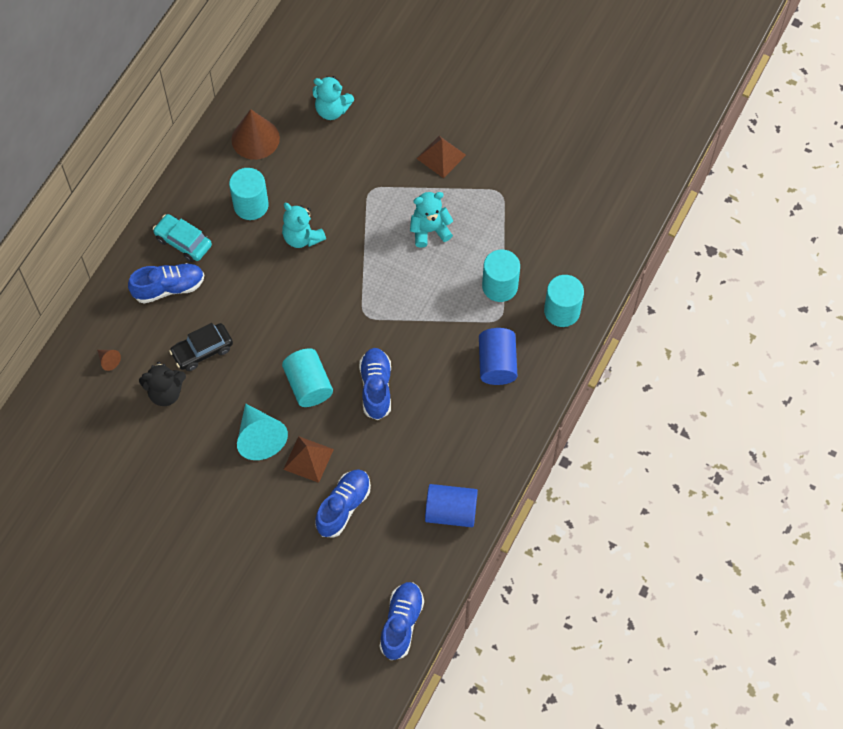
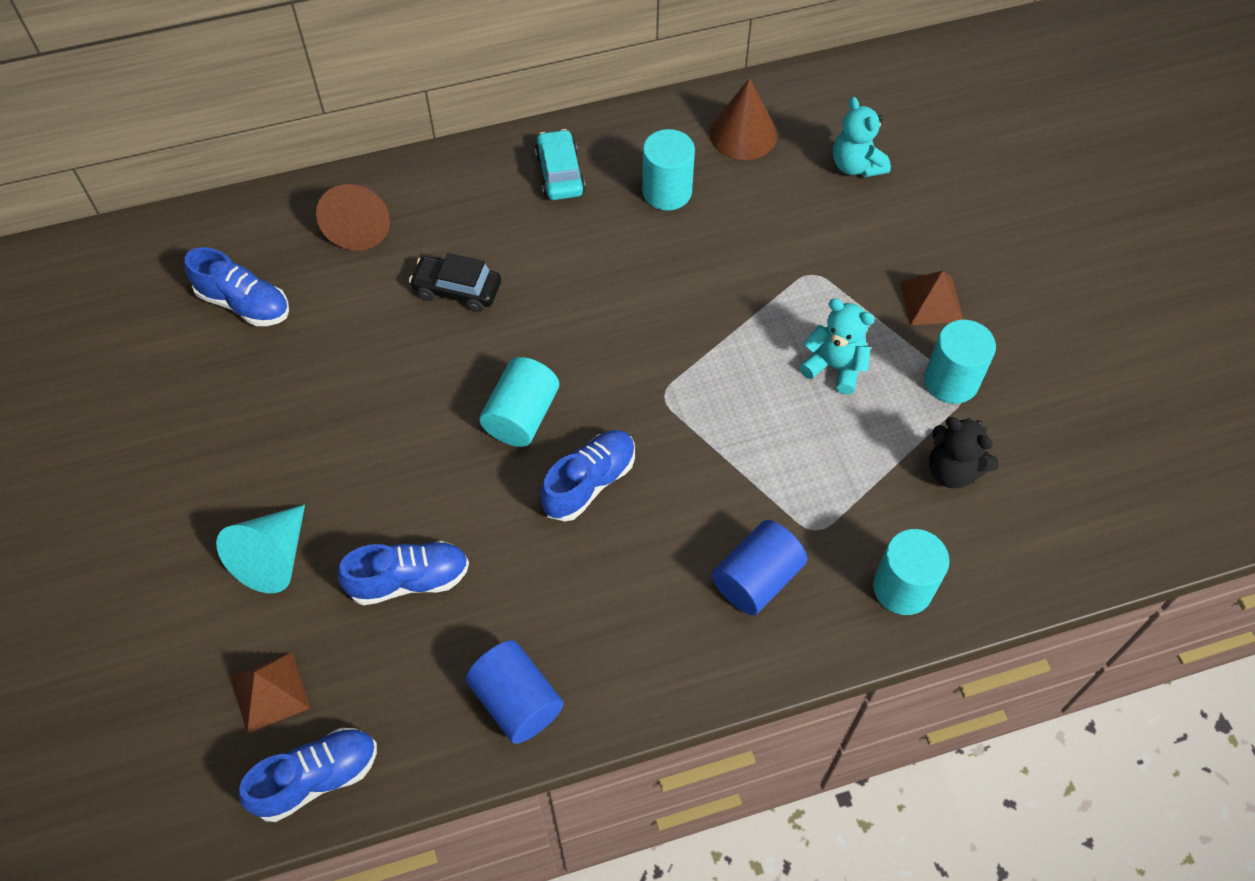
camera: 45 degrees right, 5 degrees down
(108, 361) = (360, 225): brown cone -> brown cone, size x2.24
(165, 392) = (375, 300): black teddy bear -> black teddy bear (952, 470)
(168, 288) = (496, 204): blue shoe -> blue shoe (244, 303)
(259, 437) = (411, 425): turquoise cone -> turquoise cone (273, 558)
(302, 237) = (684, 263): turquoise teddy bear -> none
(308, 459) = (433, 493): brown pyramid -> brown pyramid (270, 692)
(500, 286) = (854, 494): turquoise cylinder -> turquoise cylinder (951, 381)

